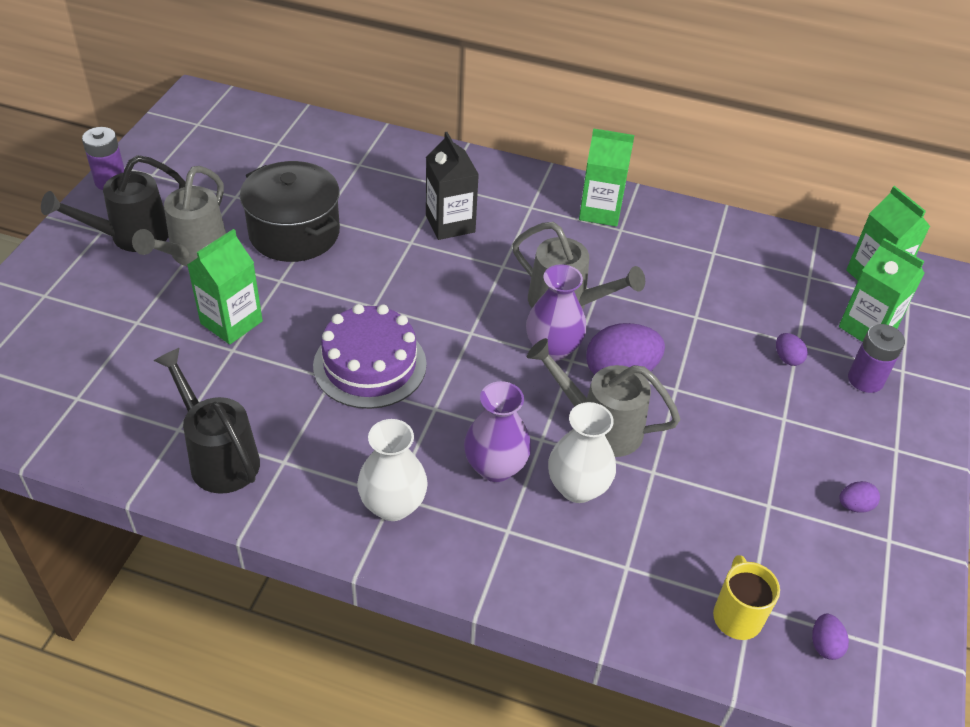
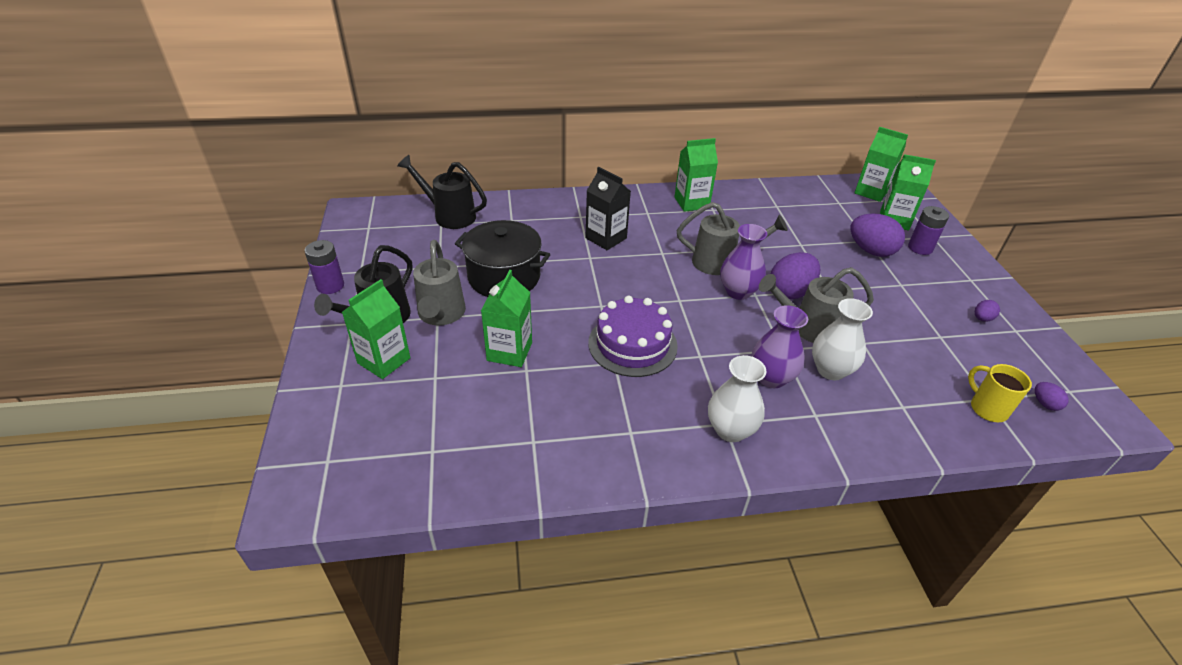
camera: 25 degrees left, 5 degrees down
(102, 284) = (384, 360): none -> green carton
(219, 457) = (582, 449): black watering can -> black watering can (449, 215)
(787, 358) = (871, 251): purple egg -> purple egg, size x2.10

